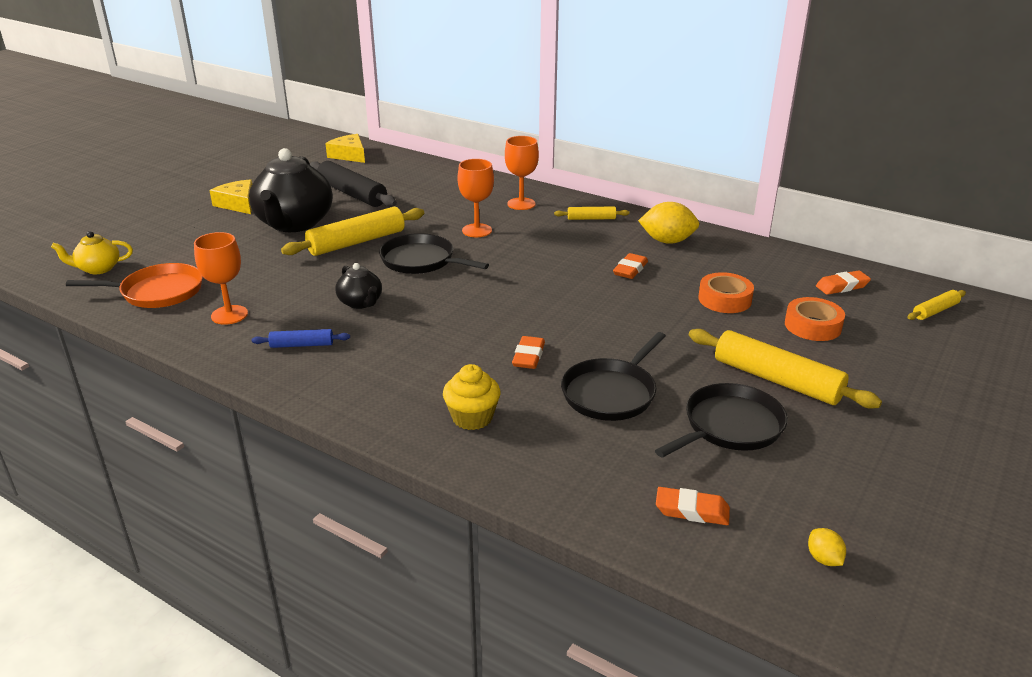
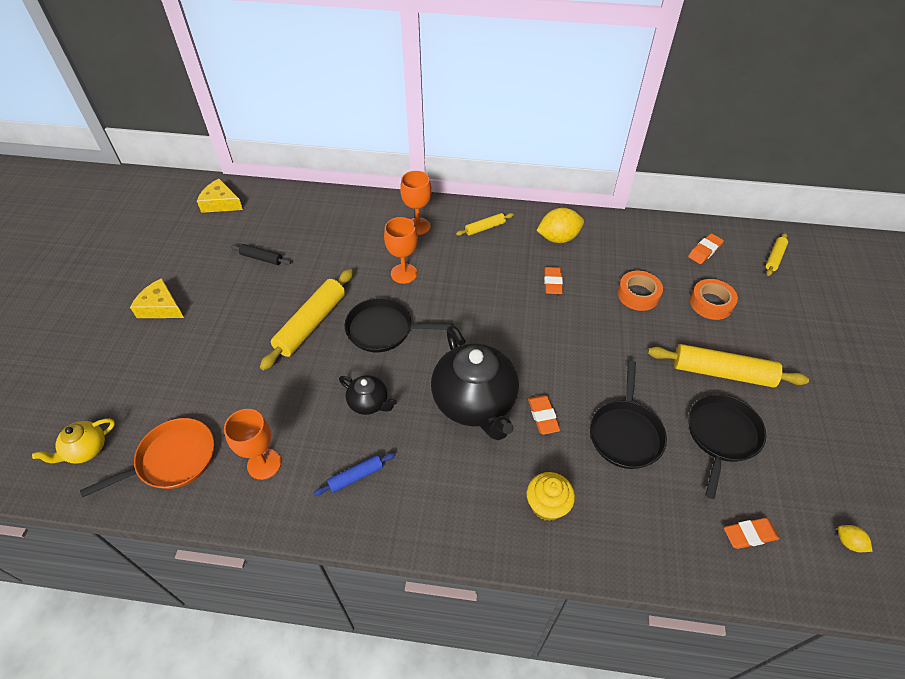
camera: 25 degrees left, 20 degrees up
(294, 223) = (236, 317): black teapot -> black teapot (475, 402)
(352, 194) = (261, 258): black rolling pin -> black rolling pin, size x0.51

